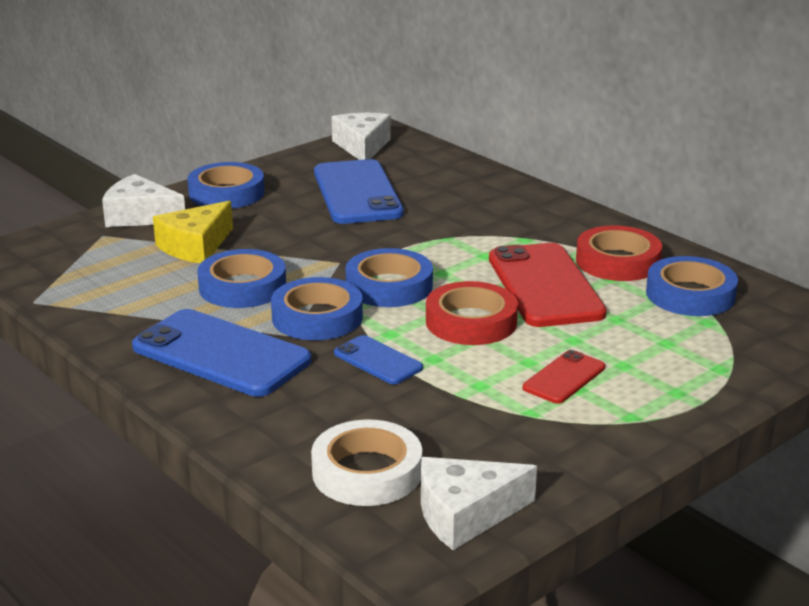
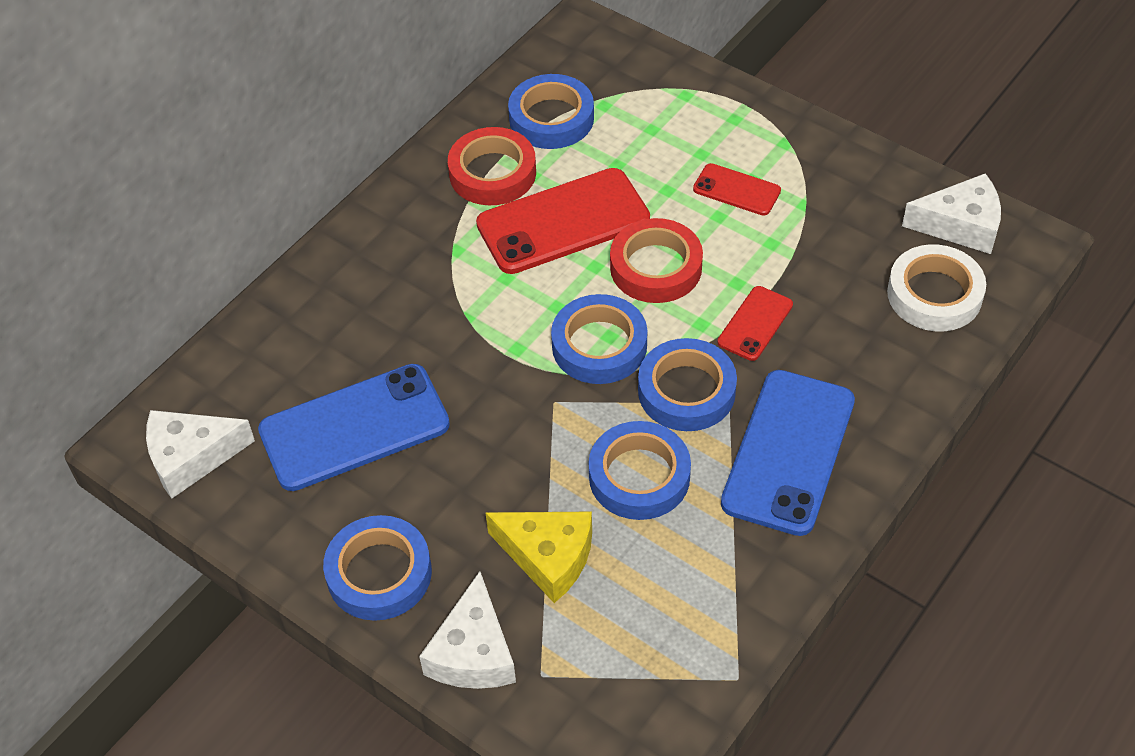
camera: 100 degrees left, 25 degrees up
(378, 361) = (755, 323): blue phone -> red phone
(465, 514) = (960, 225): white cheese -> white cheese turned 60 degrees counterclockwise

